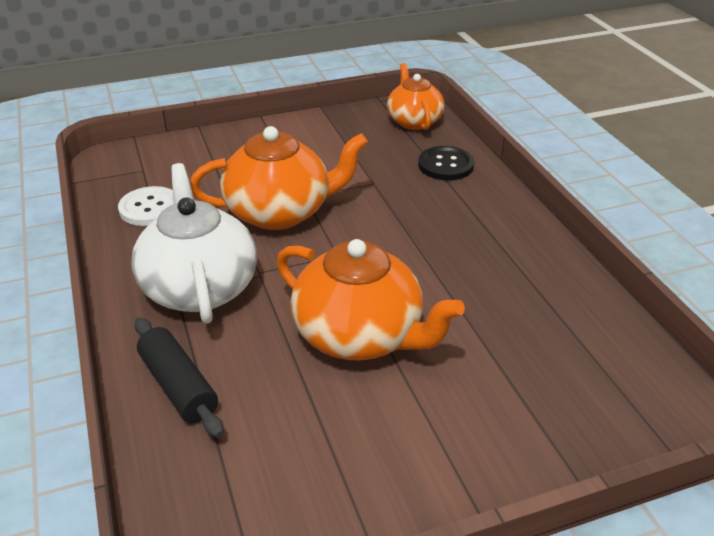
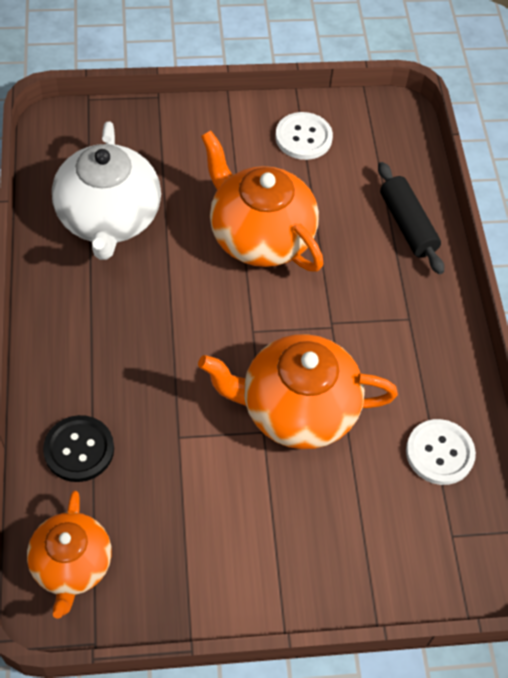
camera: 170 degrees left, 20 degrees up
(199, 287) = (388, 320): white teapot -> white teapot (109, 218)
(342, 476) = (303, 137): none -> white button

